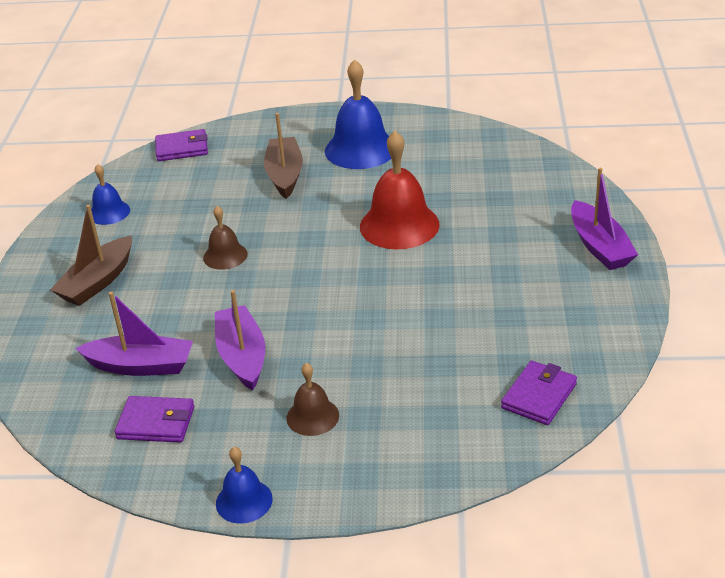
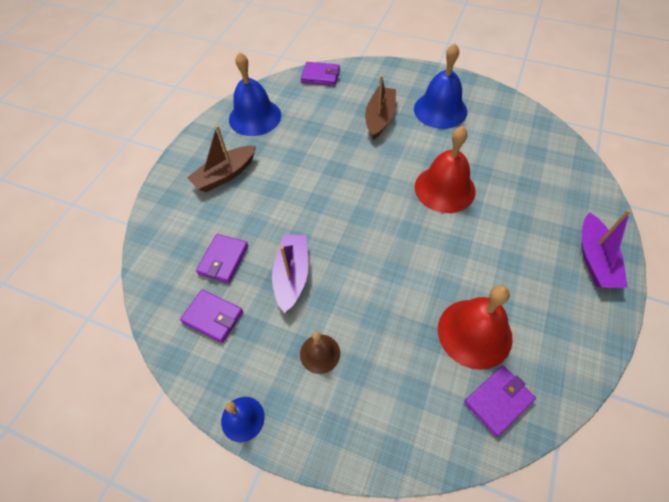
camera: 20 degrees right, 20 degrees up
(109, 212) = (255, 117): blue bell -> blue bell, size x1.83
(141, 366) = (223, 260): purple boat -> purple wallet
(225, 256) = (314, 178): brown bell -> none
(489, 347) = (474, 333): none -> red bell

